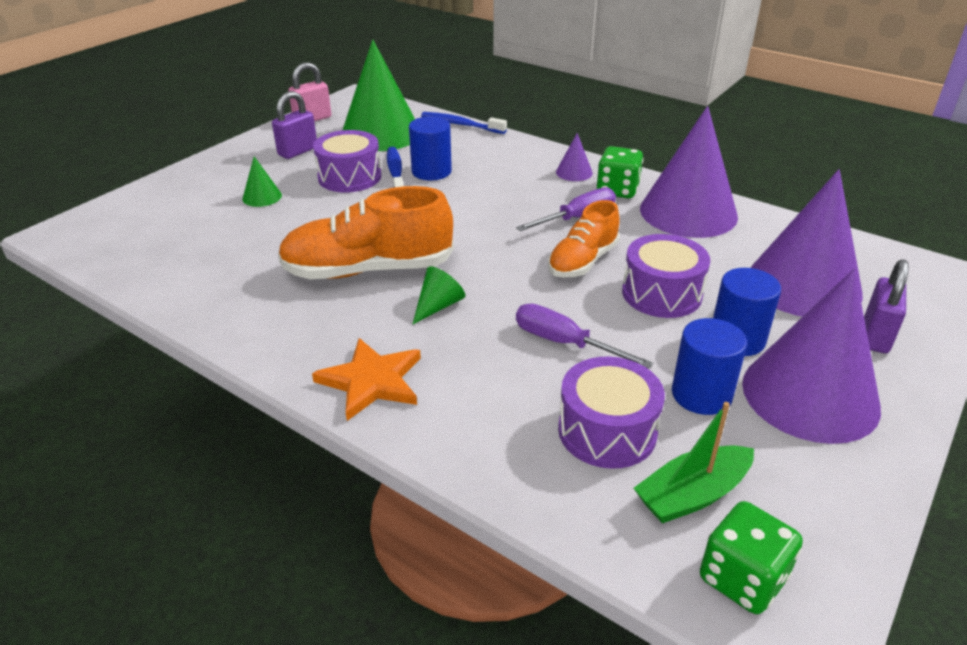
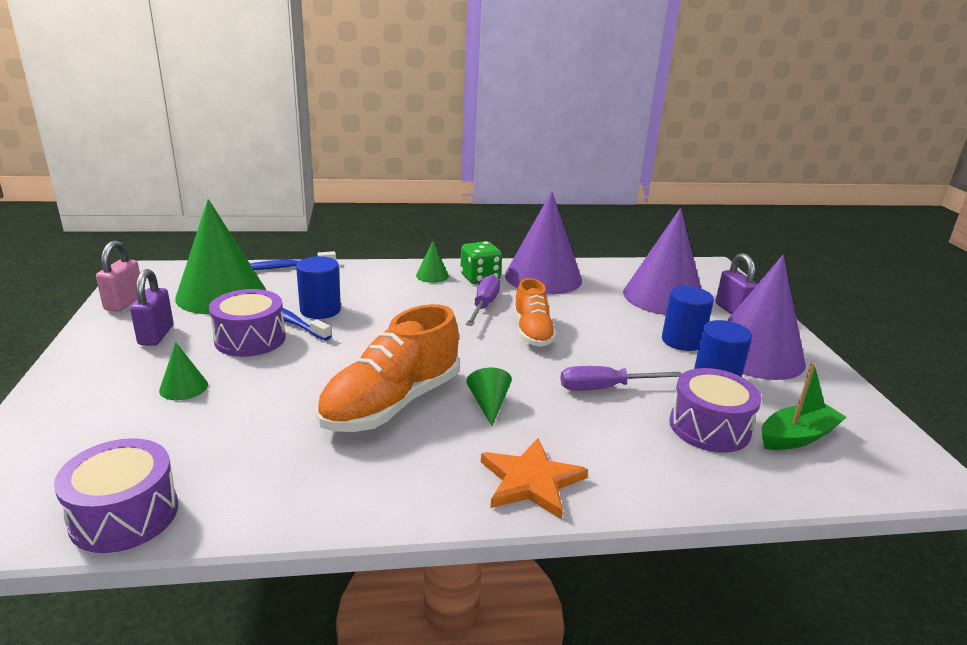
camera: 45 degrees left, 10 degrees down
(574, 172) = (432, 275): purple cone -> green cone
(661, 293) = (606, 332): purple drum -> purple drum (124, 515)
(692, 495) = (797, 437): green boat -> green boat turned 135 degrees counterclockwise
(742, 579) = (878, 465): green dice -> none

